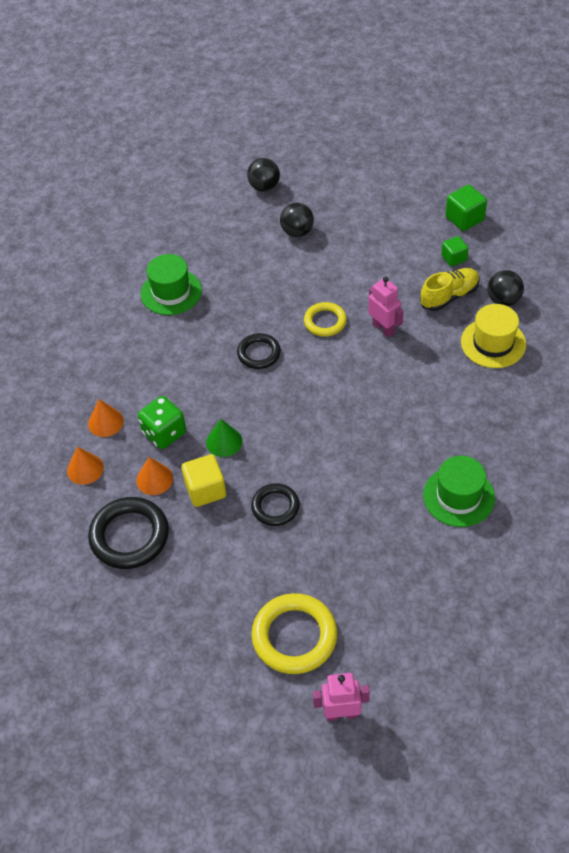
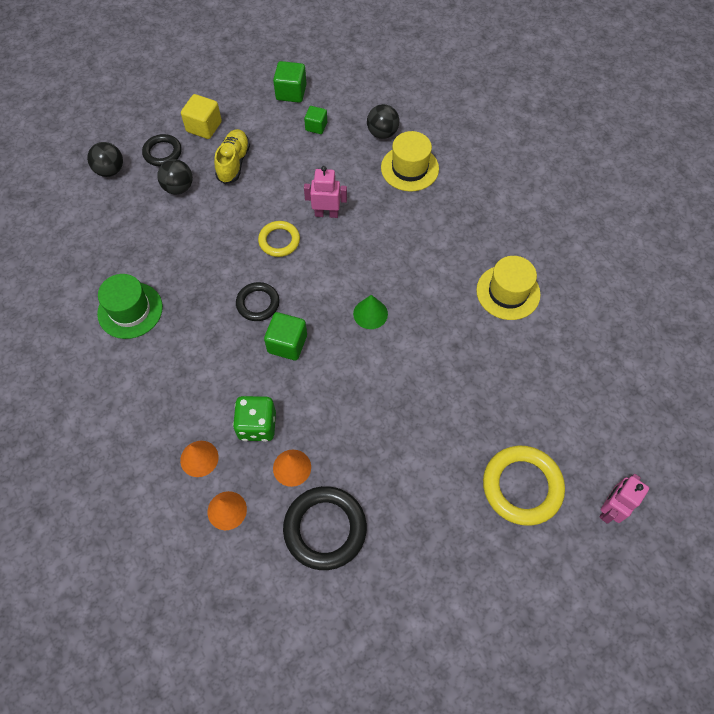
camera: 50 degrees left, 10 degrees up
(205, 490) = (339, 440): yellow cube -> yellow cube (204, 127)
(224, 441) = (310, 392): green cone -> green cone (370, 313)
(246, 397) = (287, 344): none -> green cube
(275, 507) = (402, 407): black ring -> black ring (162, 152)
(449, 296) = (344, 156): yellow shoe -> yellow shoe (233, 163)
(458, 496) = (508, 292): green hat -> yellow hat

